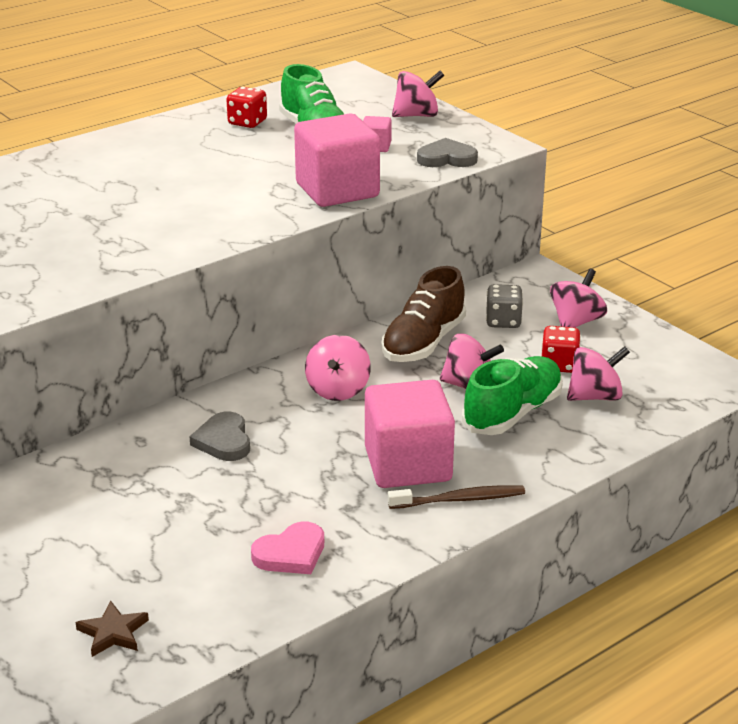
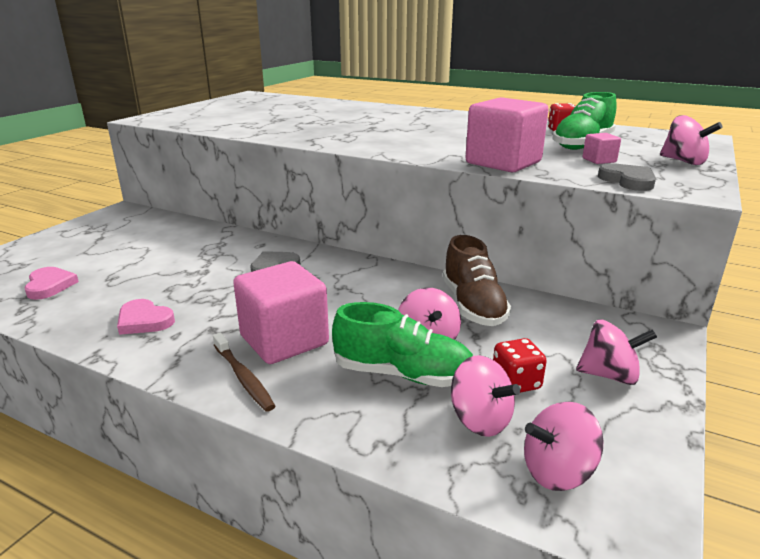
camera: 65 degrees right, 5 degrees down
(113, 632) = (49, 286): brown star -> pink heart
(338, 390) = (369, 288): pink spinning top -> pink spinning top (557, 472)
(423, 343) = (473, 305): brown shoe -> brown shoe turned 105 degrees counterclockwise
(503, 321) = (555, 334): grey dice -> none

